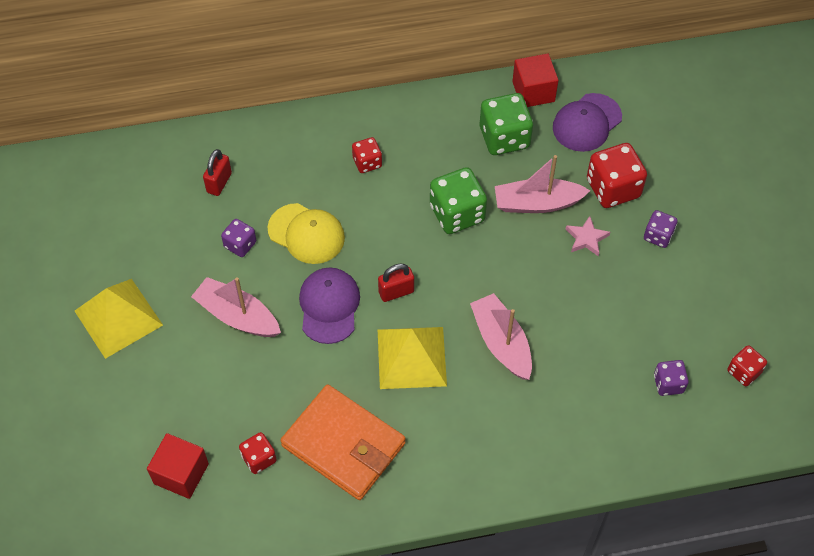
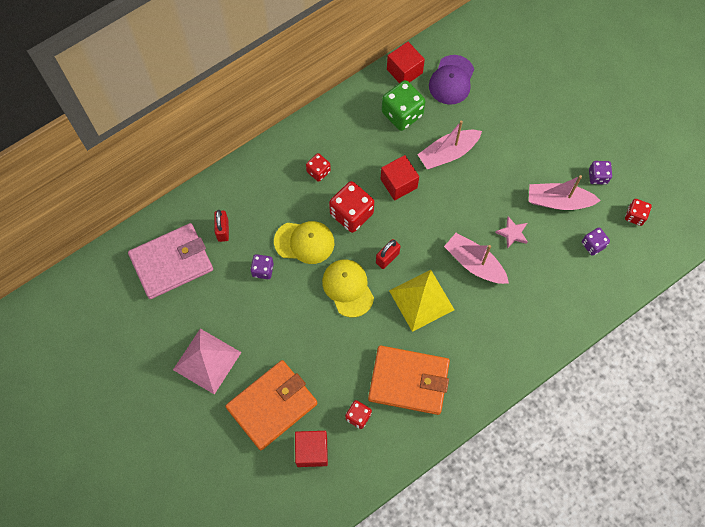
camera: 25 degrees left, 10 degrees up
(118, 318) = (207, 361): yellow pyramid -> pink pyramid
(141, 194) = (171, 262): none -> pink wallet
(164, 400) = (272, 405): none -> orange wallet
(237, 316) = (289, 323): pink boat -> pink boat (558, 201)
(329, 306) = (348, 288): purple cap -> yellow cap
(457, 213) = (398, 183): green dice -> red cube
(586, 238) = (492, 165): pink star -> pink star (512, 233)
(613, 188) = (492, 121): red dice -> red dice (351, 214)
(658, 236) = (537, 143): purple dice -> purple dice (598, 176)

